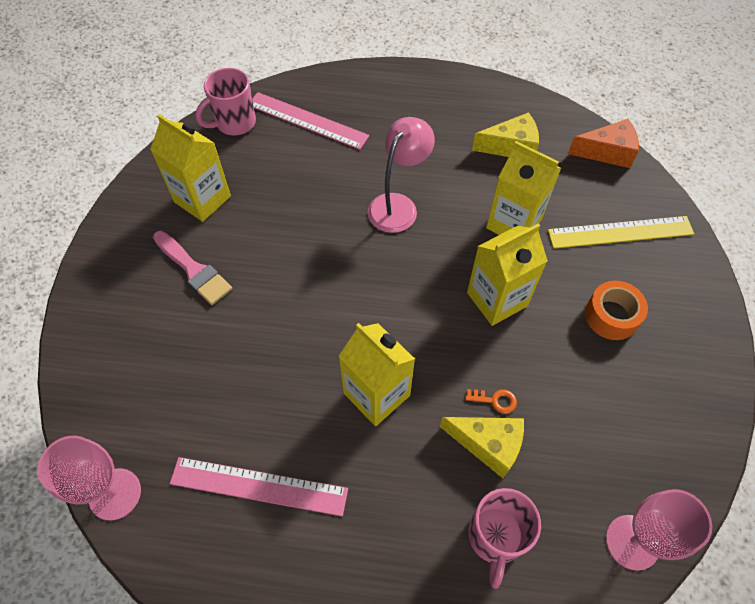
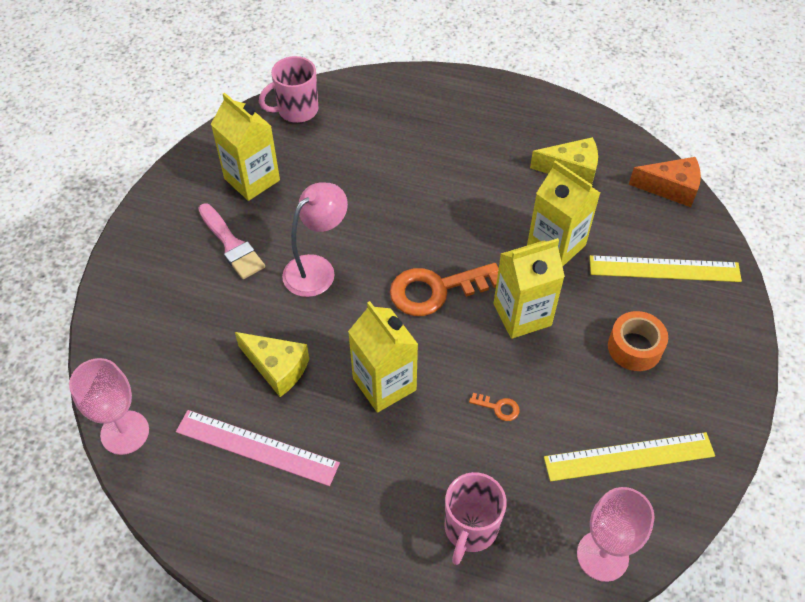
camera: 10 degrees right, 5 degrees down
(307, 120) = (369, 117): pink ruler -> none
(398, 205) = (443, 211): pink lamp -> pink lamp (317, 269)
(408, 286) = (436, 290): none -> orange key
(488, 444) = (482, 446): yellow cheese -> yellow cheese (277, 368)
(633, 430) = (629, 456): none -> yellow ruler

